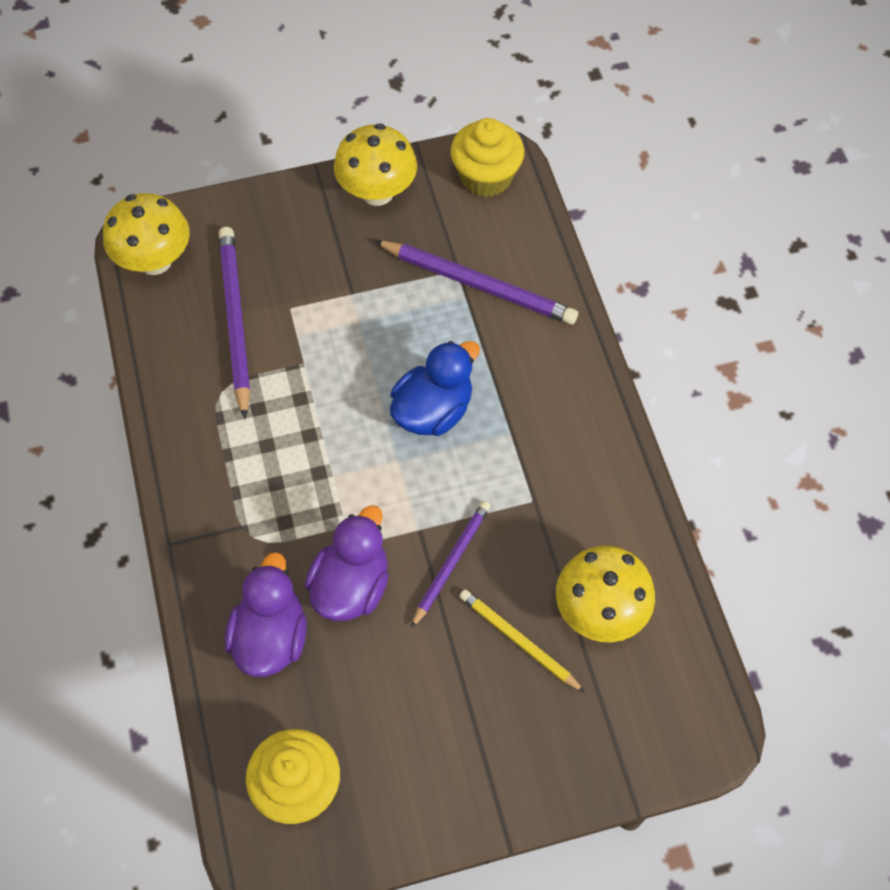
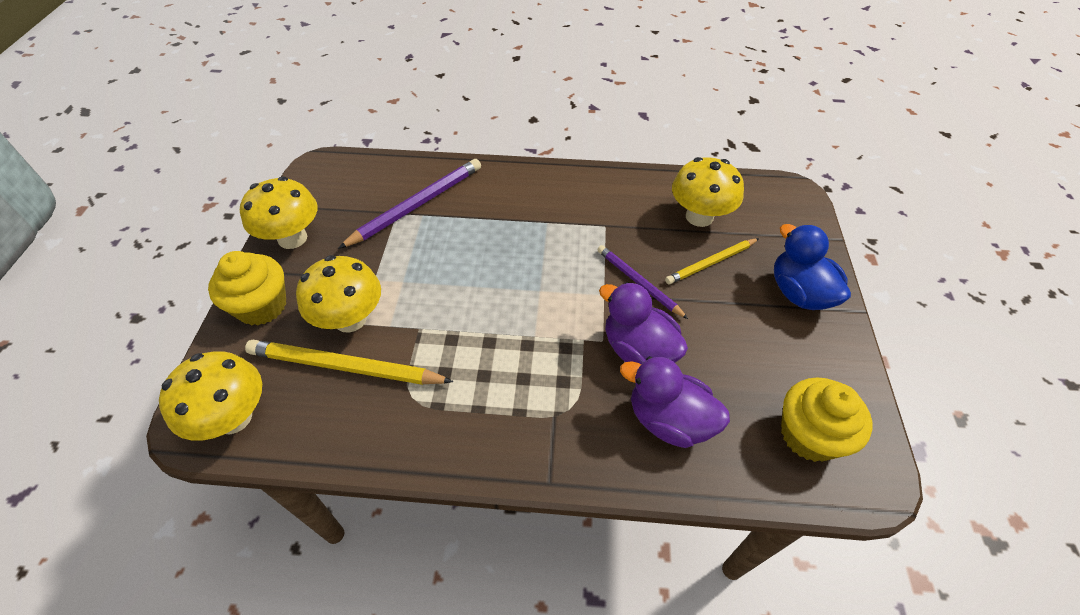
camera: 70 degrees left, 10 degrees down
(235, 321) = (346, 367): purple pencil -> yellow pencil
(292, 297) = (350, 319): none -> yellow mushroom
(433, 411) = (507, 258): blue duck -> blue duck (799, 293)
(486, 177) = (329, 176): yellow cupcake -> yellow cupcake (262, 306)

